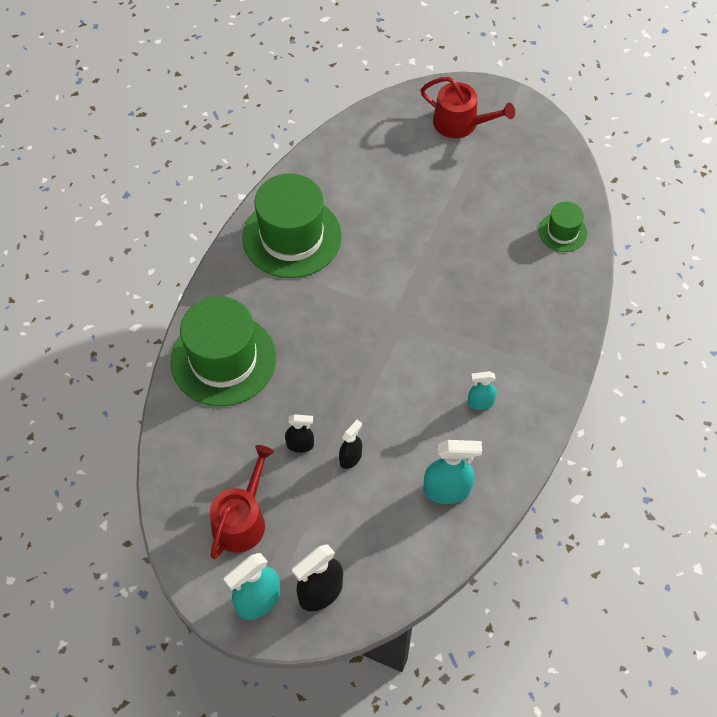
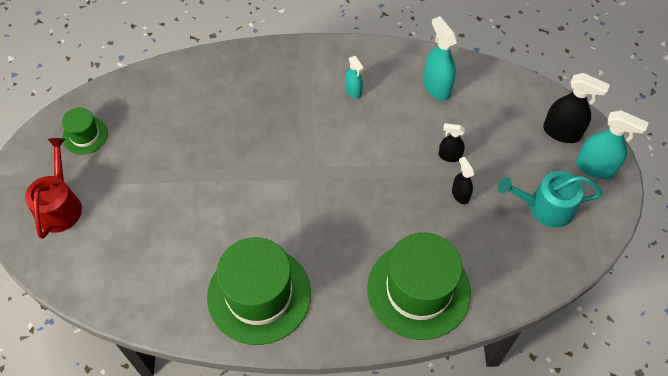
camera: 115 degrees left, 0 degrees up
(242, 519) = (545, 207): red watering can -> turquoise watering can
(562, 232) = (161, 89): green hat -> green hat (85, 135)

